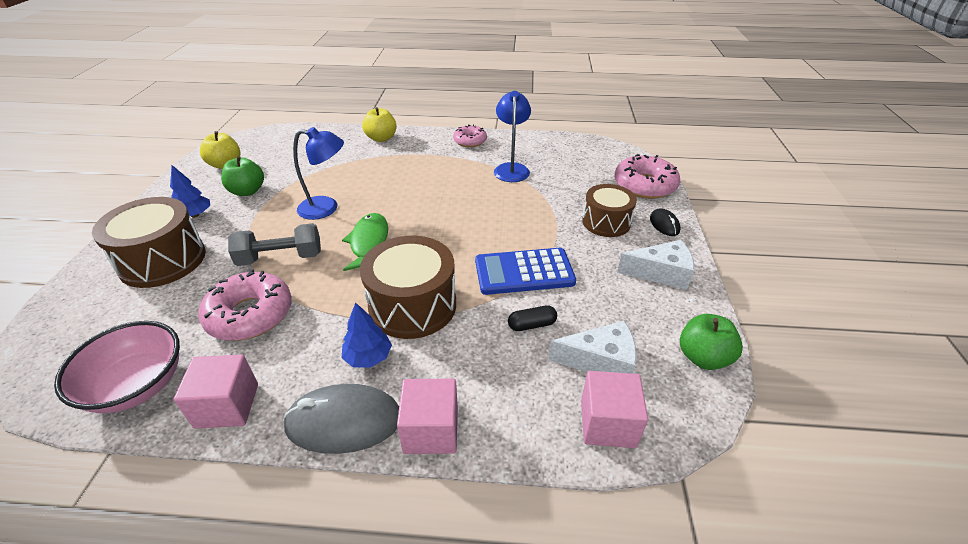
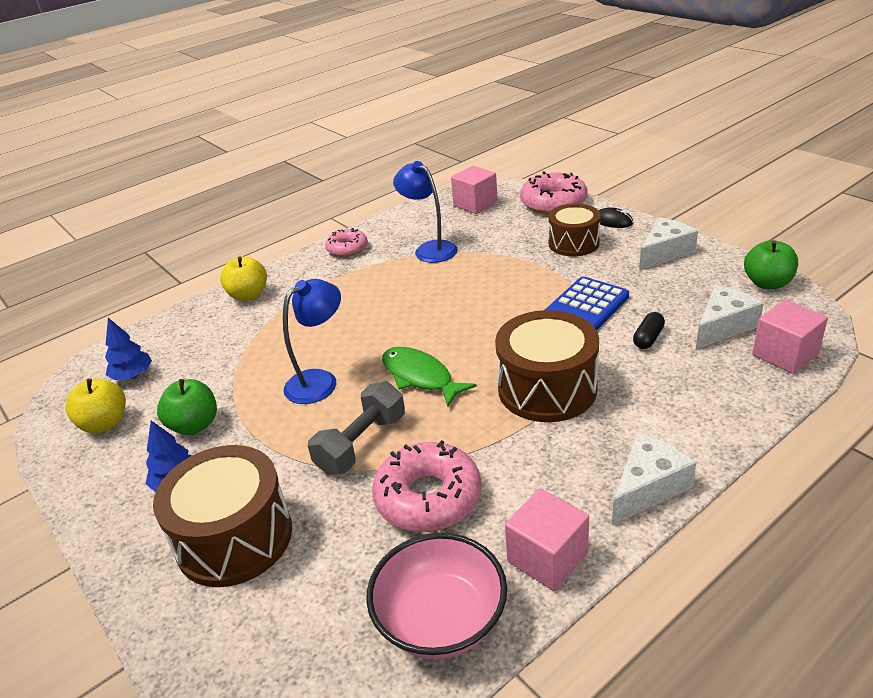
camera: 40 degrees left, 5 degrees down
(344, 422) = (647, 487): grey mouse -> white cheese
(368, 357) = (583, 442): blue tree -> blue tree (133, 375)
(431, 430) = (707, 442): pink cube -> pink cube (475, 204)

